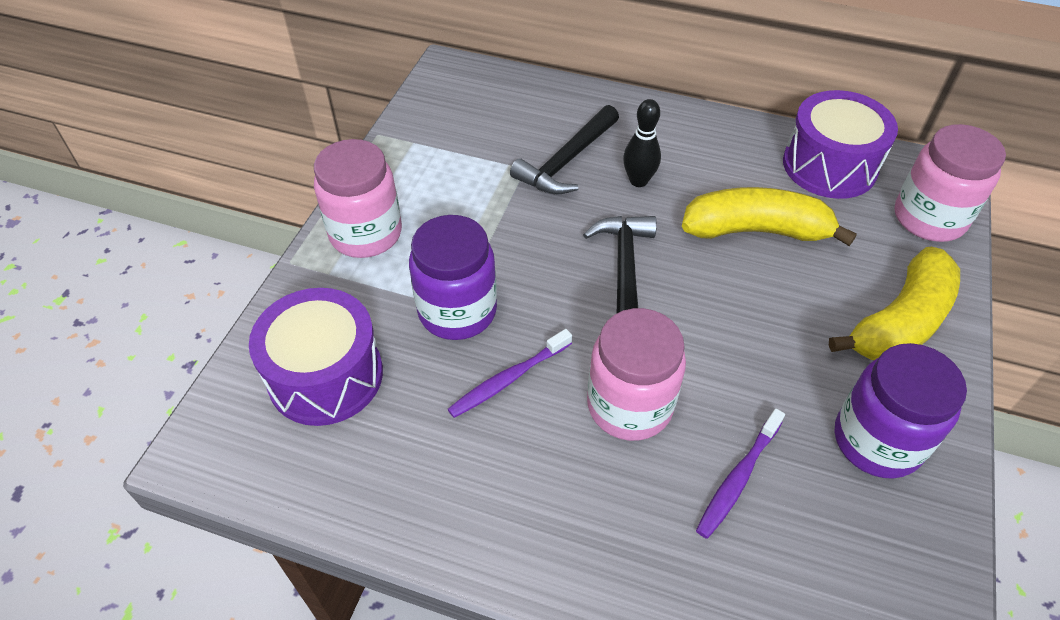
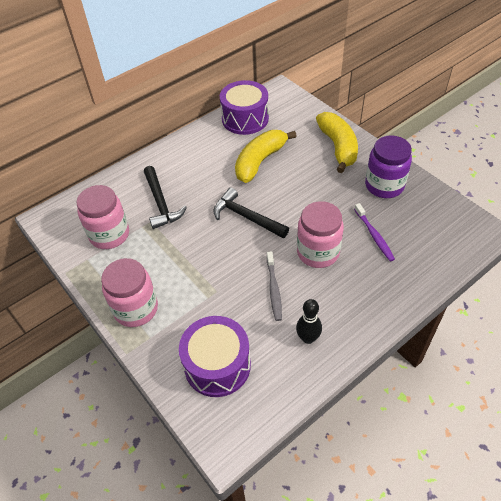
camera: 55 degrees left, 0 degrees up
(457, 311) = (219, 291): purple jar -> none
(508, 379) = (274, 289): purple toothbrush -> grey toothbrush
(638, 181) = (197, 184): black bowling pin -> black bowling pin (308, 338)
(929, 218) = (296, 108): pink jar -> pink jar (109, 235)

